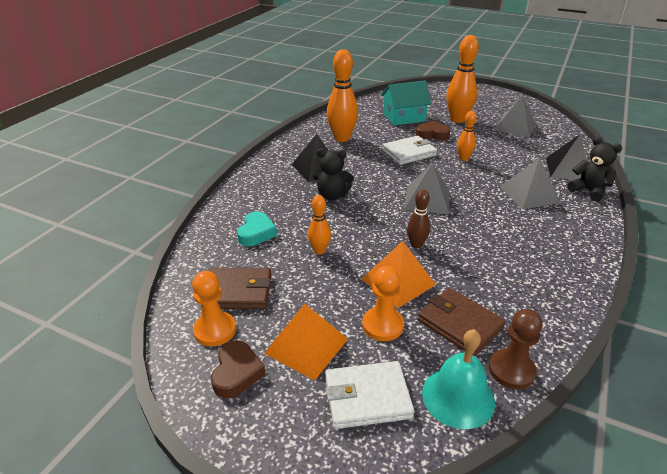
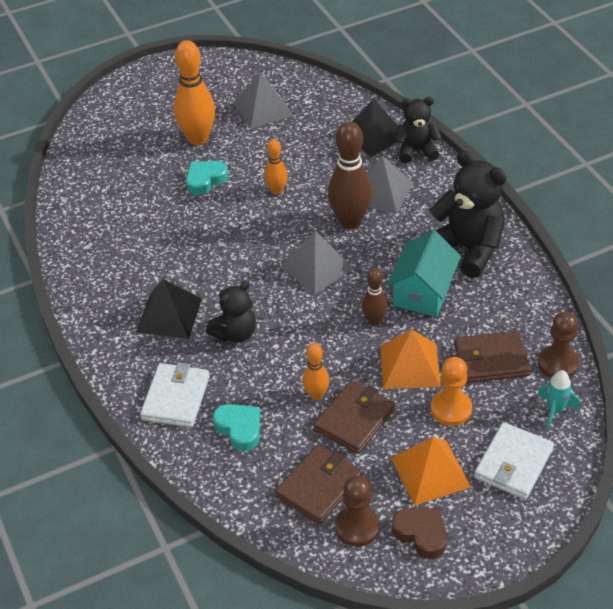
camera: 50 degrees left, 10 degrees up
(215, 330) = (357, 527): orange pawn -> brown pawn
(316, 279) = (354, 419): none -> brown wallet
(342, 138) = (127, 257): orange bowling pin -> none
(404, 117) = (142, 176): turquoise house -> turquoise house (423, 292)
(408, 153) = (220, 223): white wallet -> white wallet (176, 398)
(432, 134) = (205, 180): brown heart -> turquoise heart
(458, 397) = (555, 410): turquoise bell -> turquoise rocket
(484, 194) = (350, 221): none -> brown bowling pin
(546, 256) = (468, 249): none -> black teddy bear

